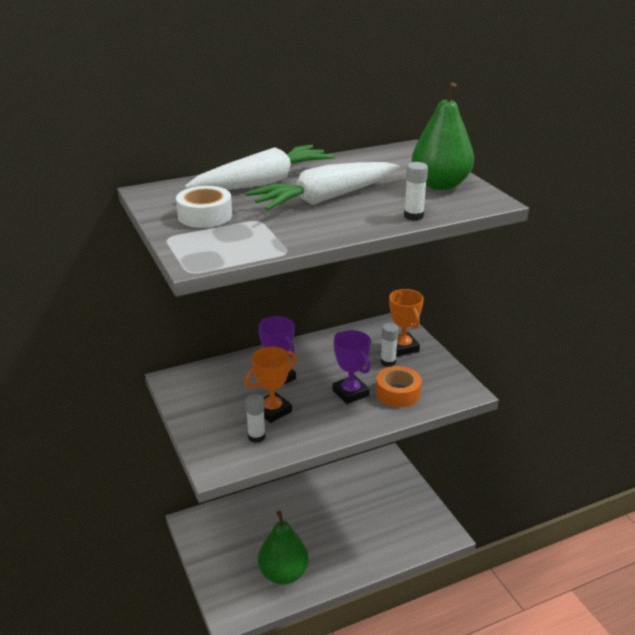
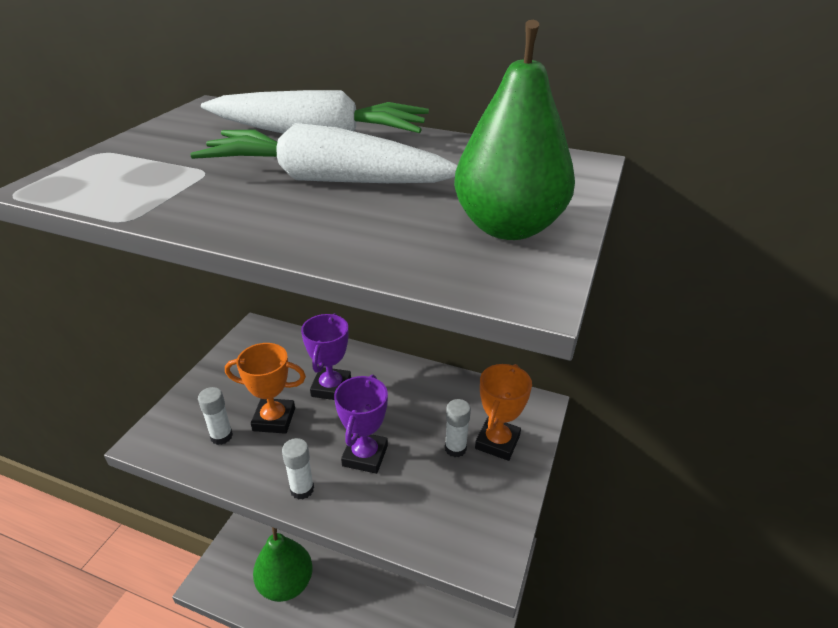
camera: 45 degrees right, 5 degrees up
(205, 216) = (182, 146): white tape -> none
(398, 393) = (409, 495): orange tape -> none
(413, 216) = (362, 252): white glue stick -> white glue stick (302, 489)

